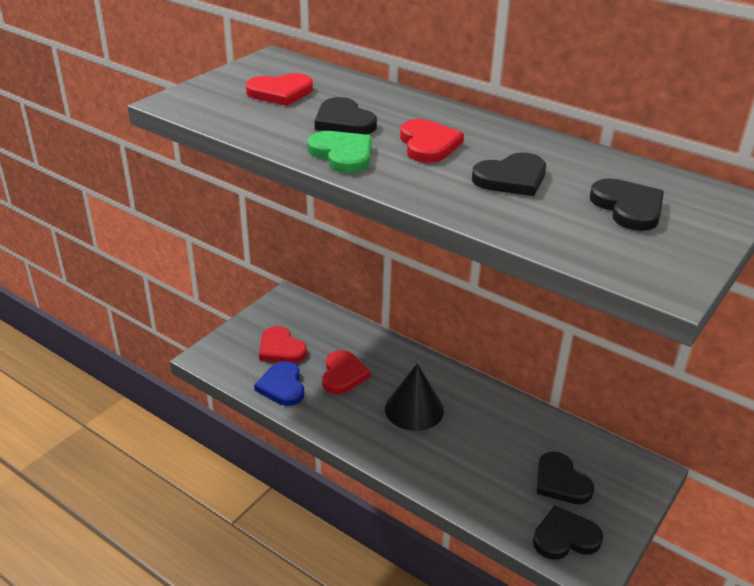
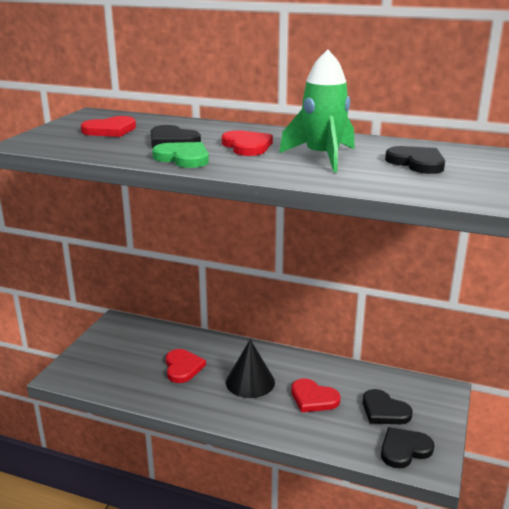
camera: 15 degrees left, 10 degrees down
(281, 348) = (123, 358): red heart -> red heart (313, 398)
(282, 386) = (134, 385): blue heart -> none
(511, 178) = (322, 157): black heart -> green rocket

